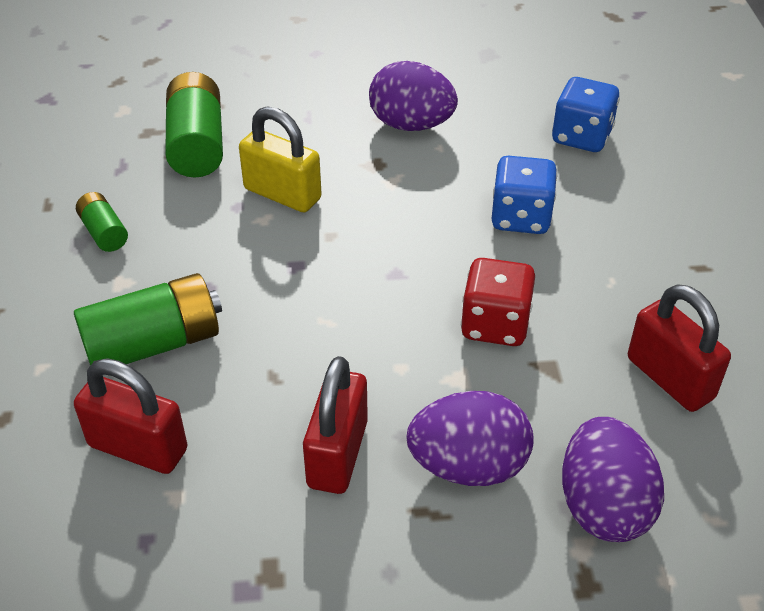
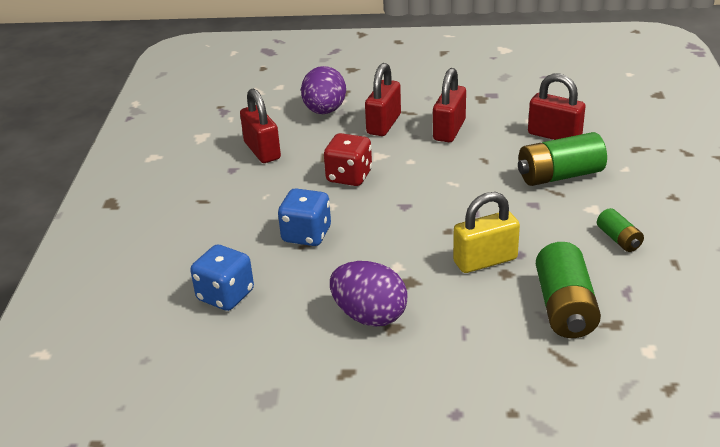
camera: 170 degrees left, 10 degrees down
(282, 194) = (485, 260): yellow padlock -> yellow padlock turned 60 degrees counterclockwise
(468, 466) = (384, 124): purple egg -> red padlock

